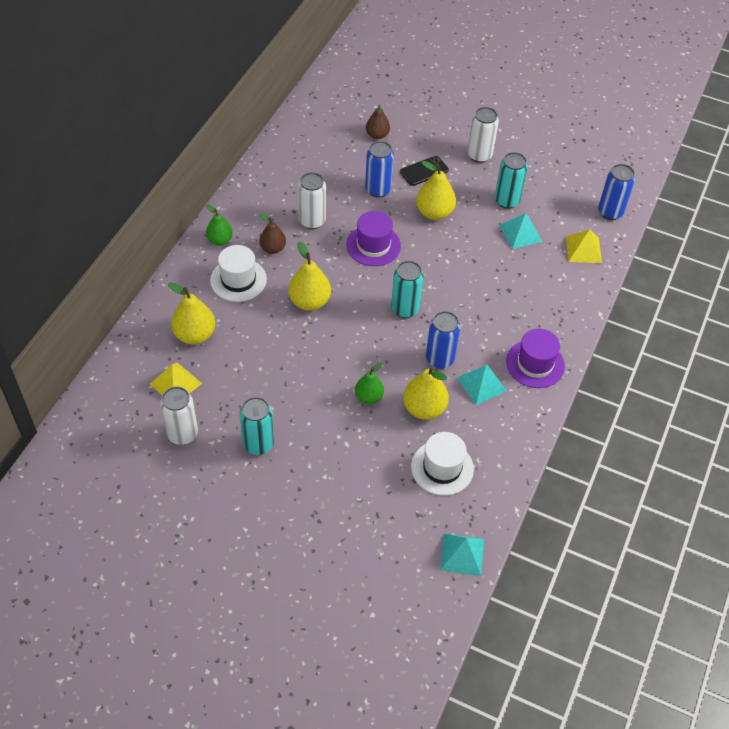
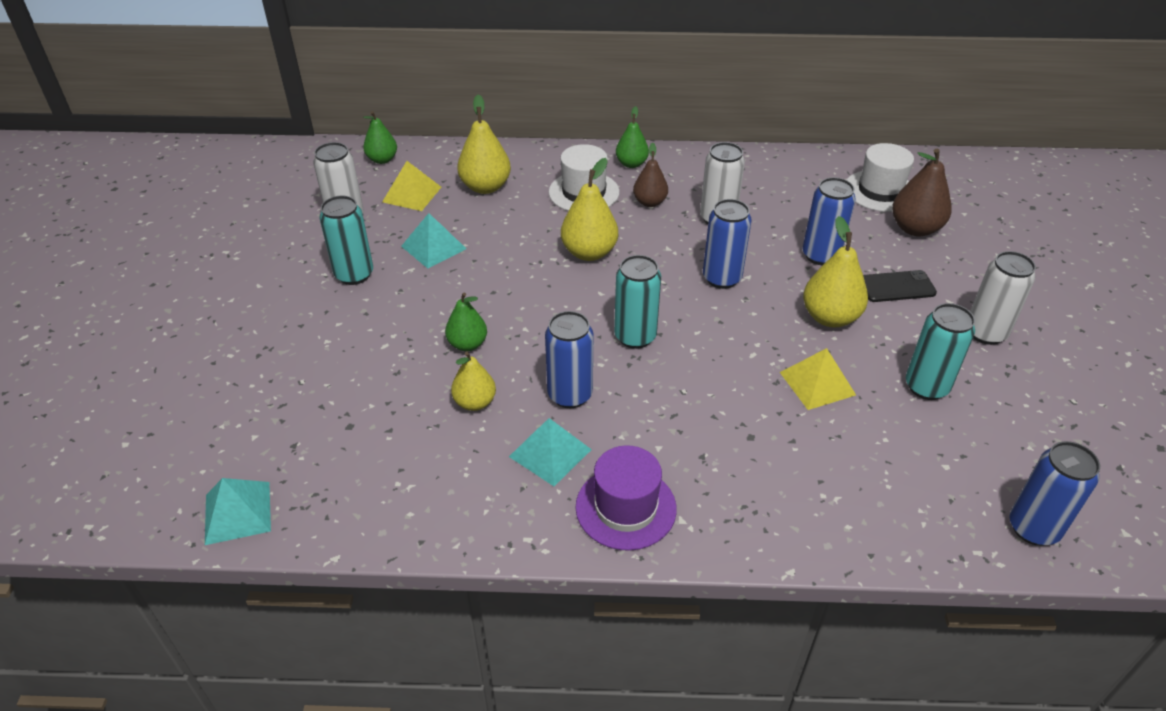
camera: 70 degrees right, 10 degrees down
(112, 391) = (382, 159): none -> green pear
(373, 245) = (721, 278): purple hat -> blue can
(377, 135) = (915, 228): brown pear -> brown pear, size x1.54
(424, 171) = (896, 287): black phone -> black phone turned 45 degrees counterclockwise
(424, 408) = (475, 402): yellow pear -> yellow pear, size x0.65
(442, 468) = (380, 449): white hat -> white hat (880, 191)
(521, 233) = (876, 420): turquoise pyramid -> turquoise pyramid (433, 247)
(583, 249) = (913, 511): yellow pyramid -> yellow pyramid (817, 383)

